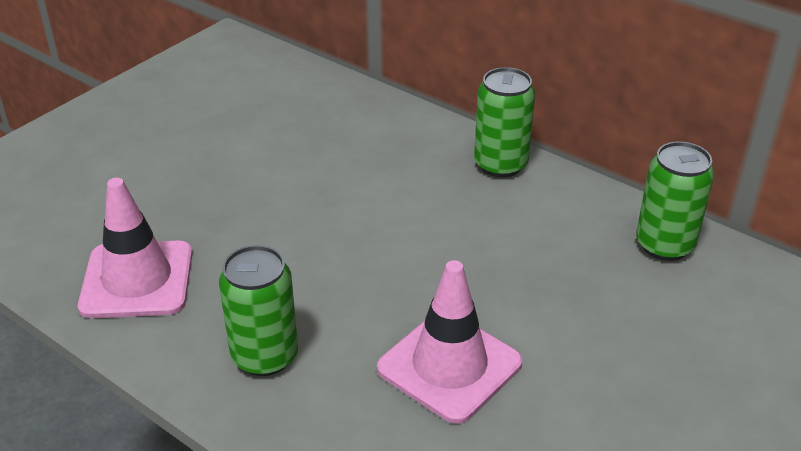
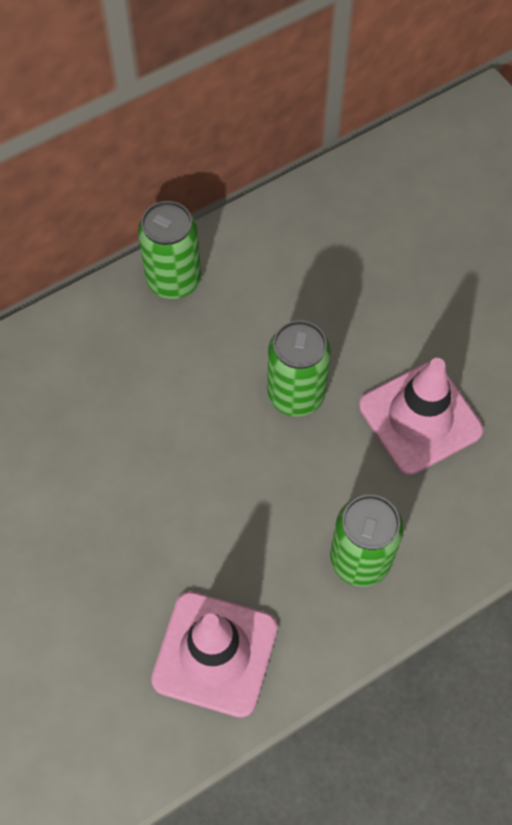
camera: 70 degrees left, 25 degrees up
(664, 245) = (337, 205): green can -> green can (296, 394)

